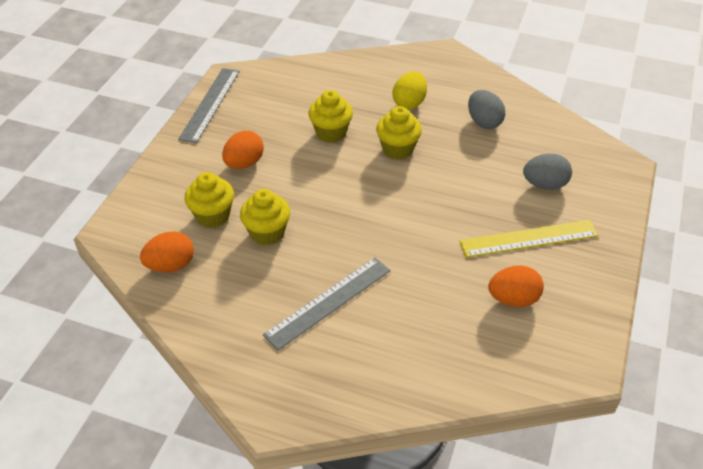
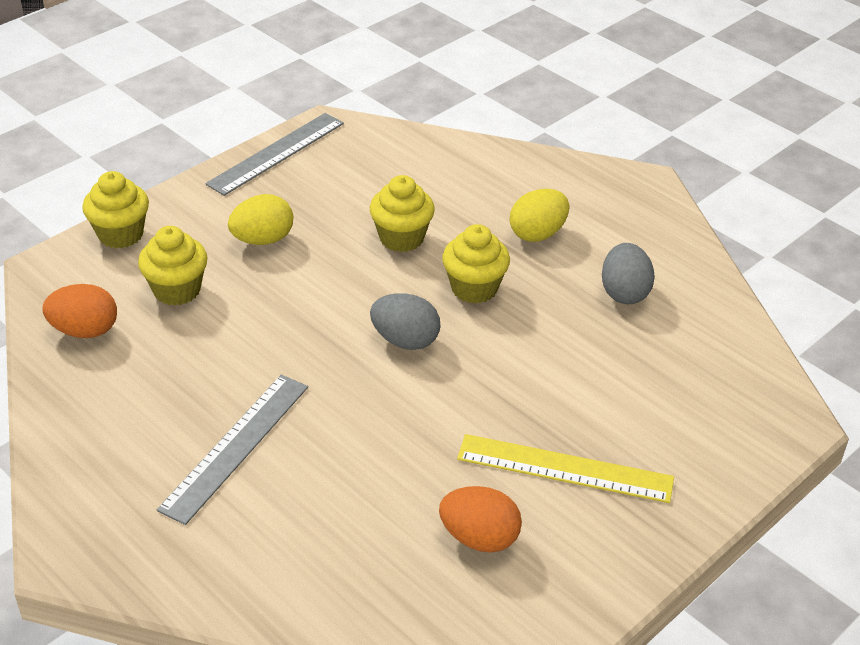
camera: 25 degrees right, 5 degrees down
(244, 163) = (263, 240): orange egg -> yellow egg
(267, 233) = (226, 334): yellow cupcake -> yellow cupcake (121, 234)
(329, 302) = (236, 446): grey ruler -> grey ruler turned 45 degrees counterclockwise
(544, 185) = (646, 406): grey egg -> grey egg (405, 340)

